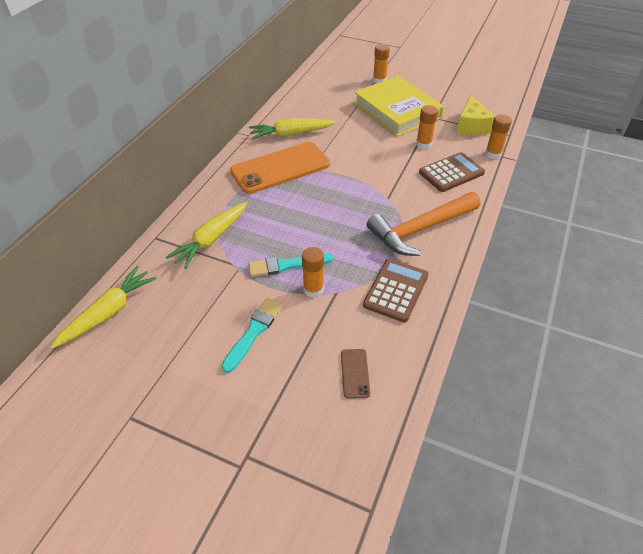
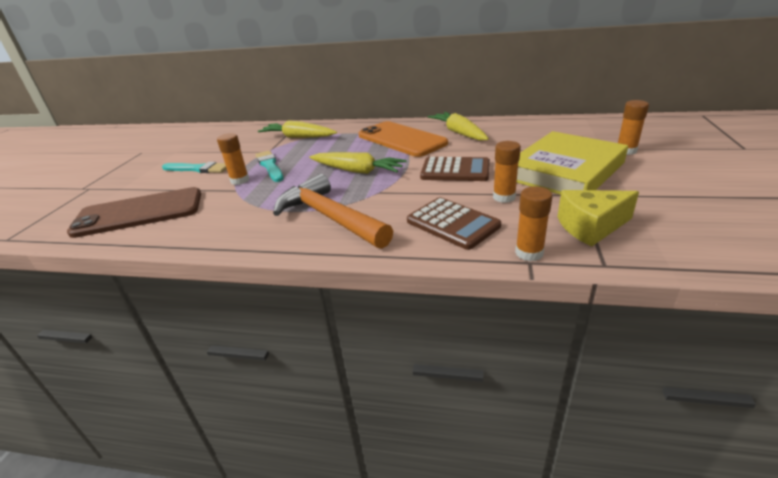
camera: 80 degrees right, 15 degrees down
(108, 312) = (227, 129): yellow carrot -> yellow carrot (357, 171)
(355, 373) = (139, 213): brown phone -> brown phone, size x2.38
(396, 290) = (233, 216): brown calculator -> brown calculator (455, 170)

